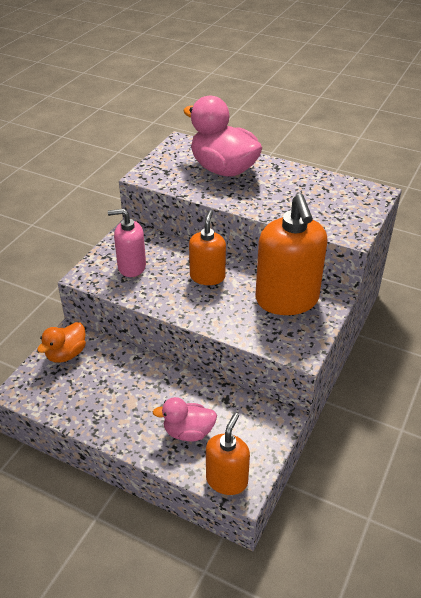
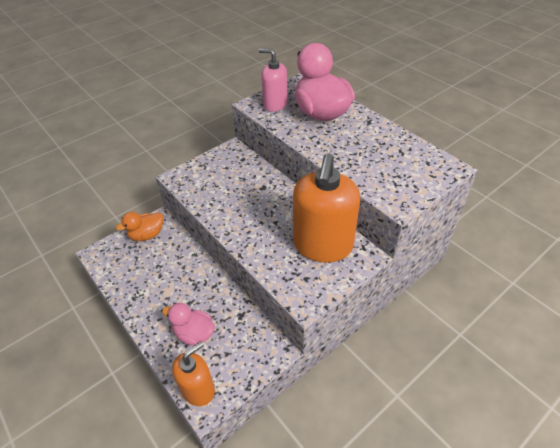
camera: 25 degrees right, 5 degrees up
(131, 267) = (215, 179): pink soap dispenser -> pink soap dispenser (275, 104)
(207, 276) = (269, 204): orange soap dispenser -> none

